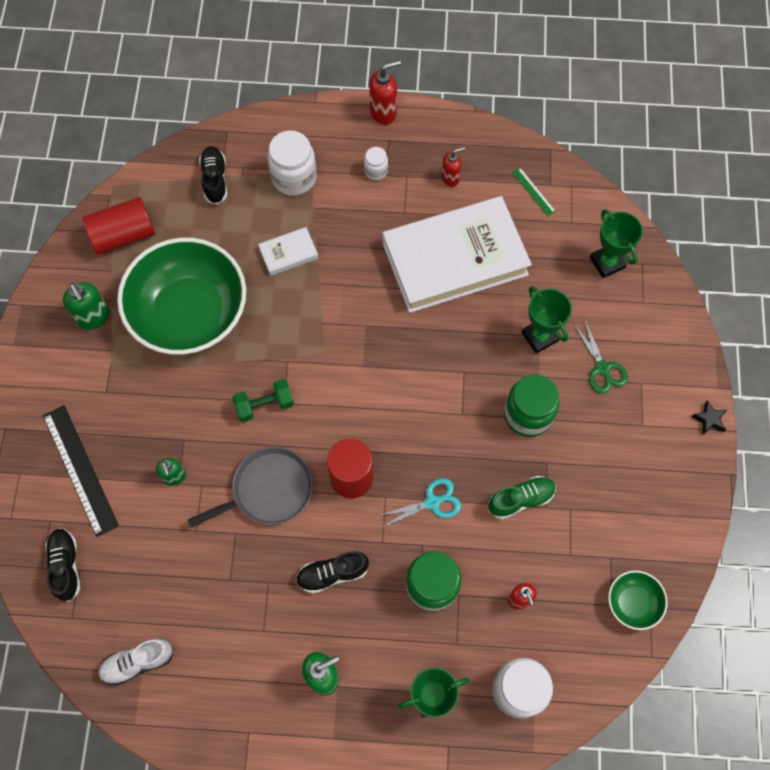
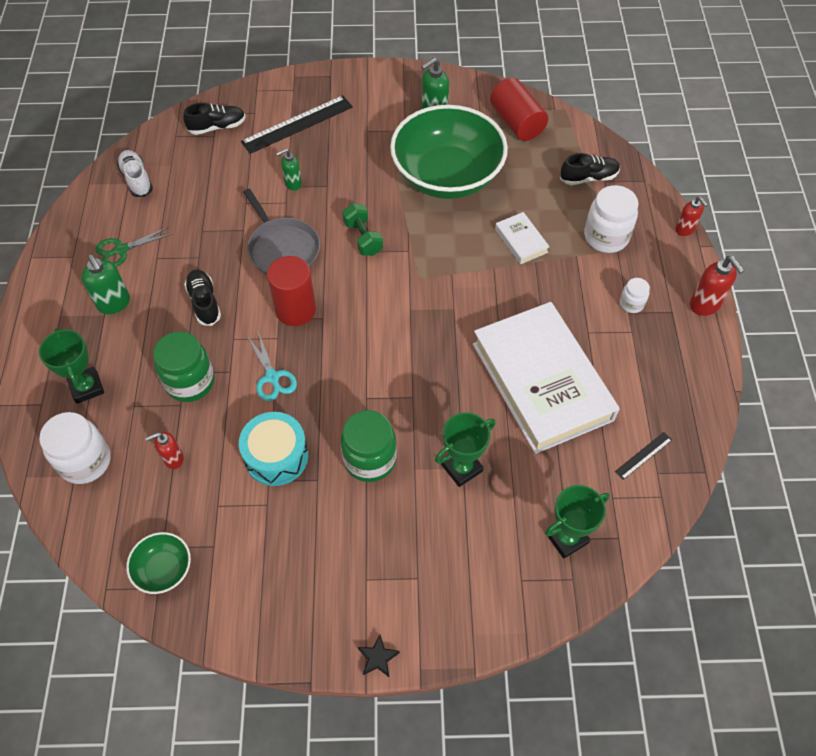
camera: 85 degrees right, 10 degrees down
(450, 178) = (639, 372): red soap dispenser -> red soap dispenser (685, 230)
(521, 499) = (276, 456): green shoe -> turquoise drum
(533, 191) = (643, 455): green ruler -> black ruler
(602, 368) = (431, 534): green scissors -> green scissors (122, 250)

